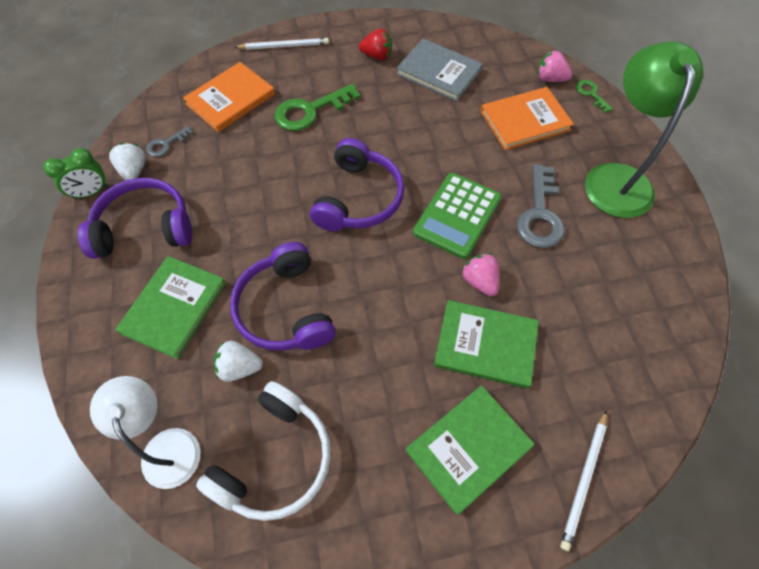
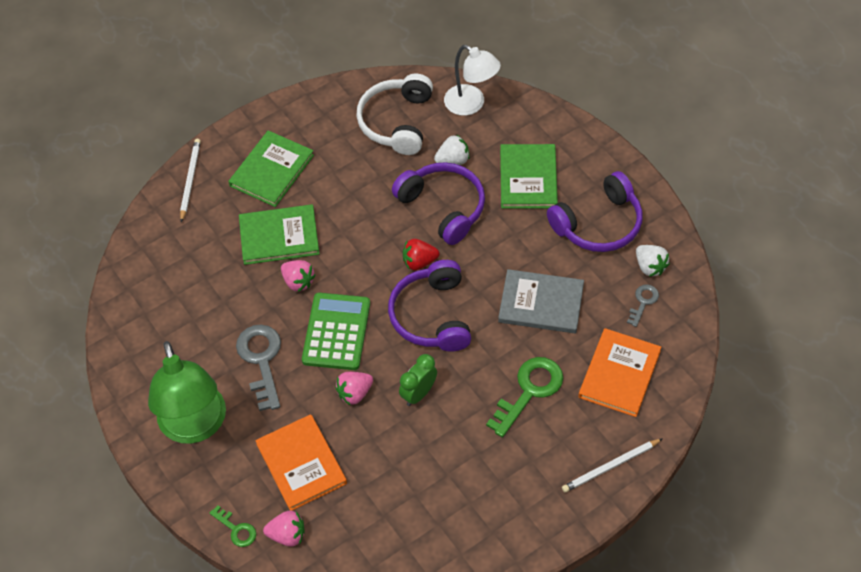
camera: 160 degrees right, 5 degrees down
(91, 192) = (669, 235): green clock -> green clock (418, 393)
(377, 56) = (497, 493): red strawberry -> red strawberry (419, 262)
(439, 72) = (417, 496): grey book -> grey book (541, 303)
(460, 157) = (354, 393): none -> pink strawberry
(525, 120) = (301, 464): orange book -> orange book turned 75 degrees counterclockwise

